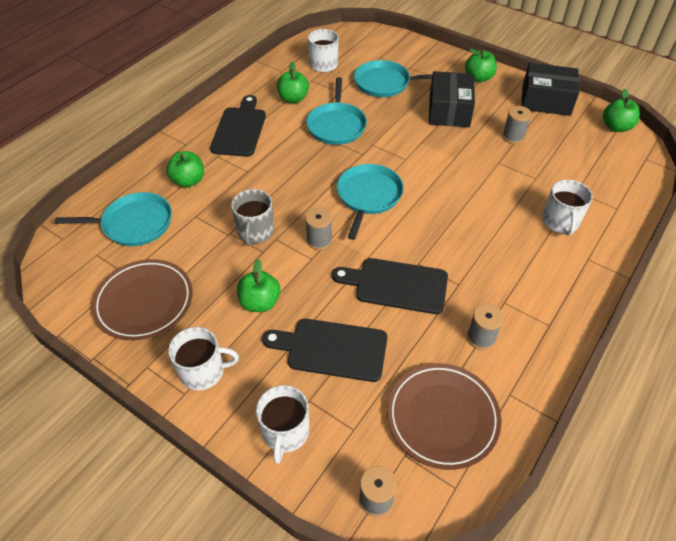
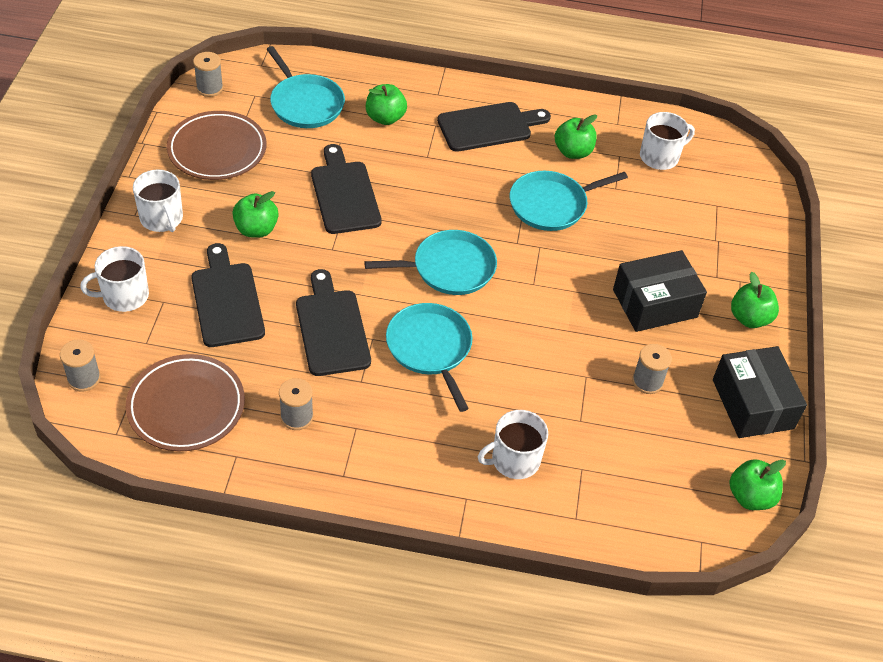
camera: 60 degrees right, 0 degrees up
(255, 231) = (344, 194): grey mug -> black cutting board
(319, 240) = (360, 247): grey spool -> grey spool (210, 88)
(385, 83) = (665, 226): turquoise pan -> turquoise pan (430, 348)

